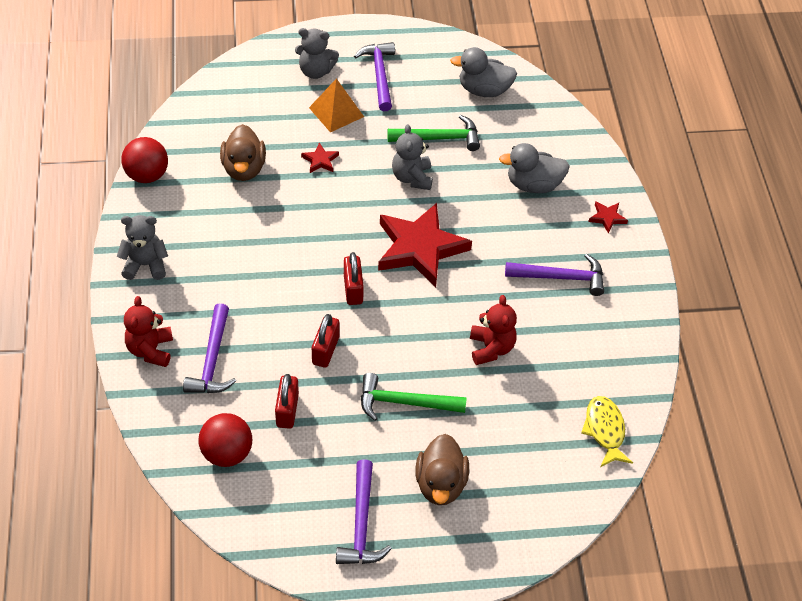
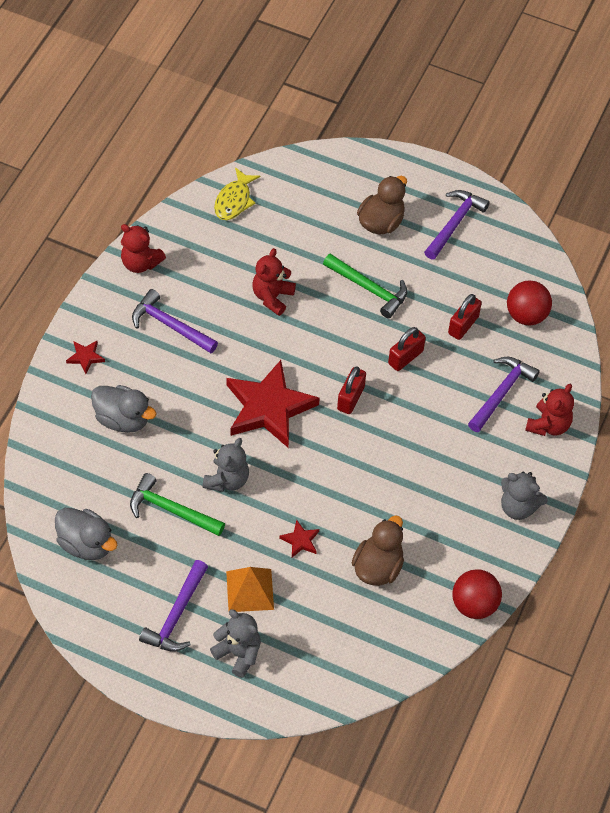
camera: 150 degrees left, 5 degrees up
(636, 321) = (140, 263): none -> red teddy bear

